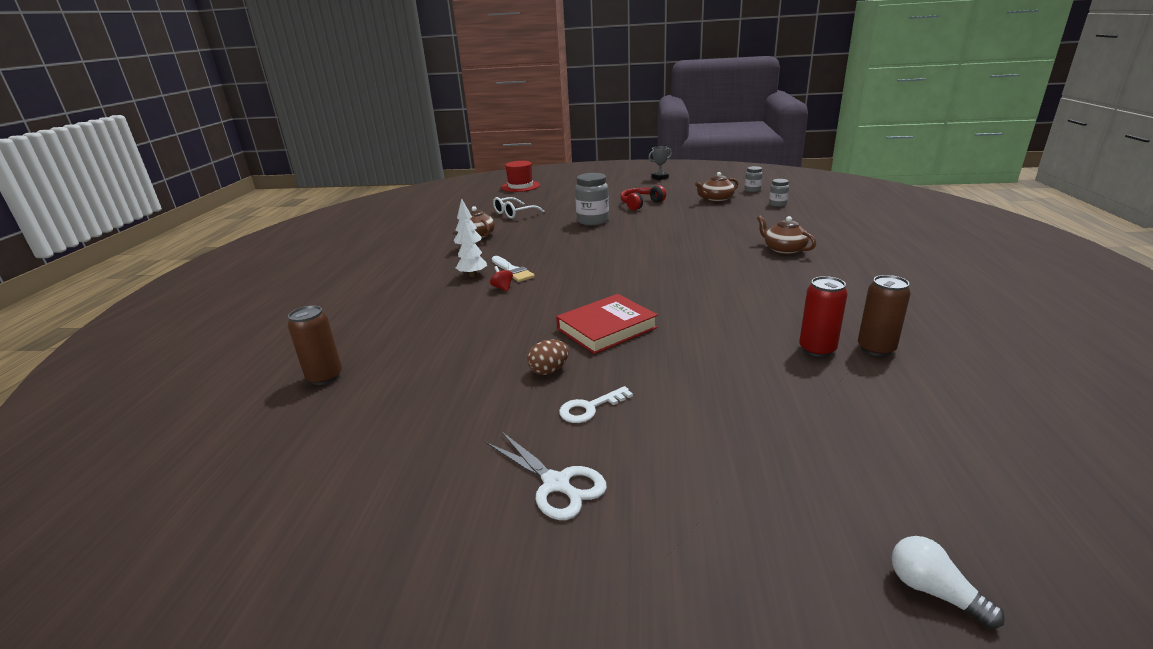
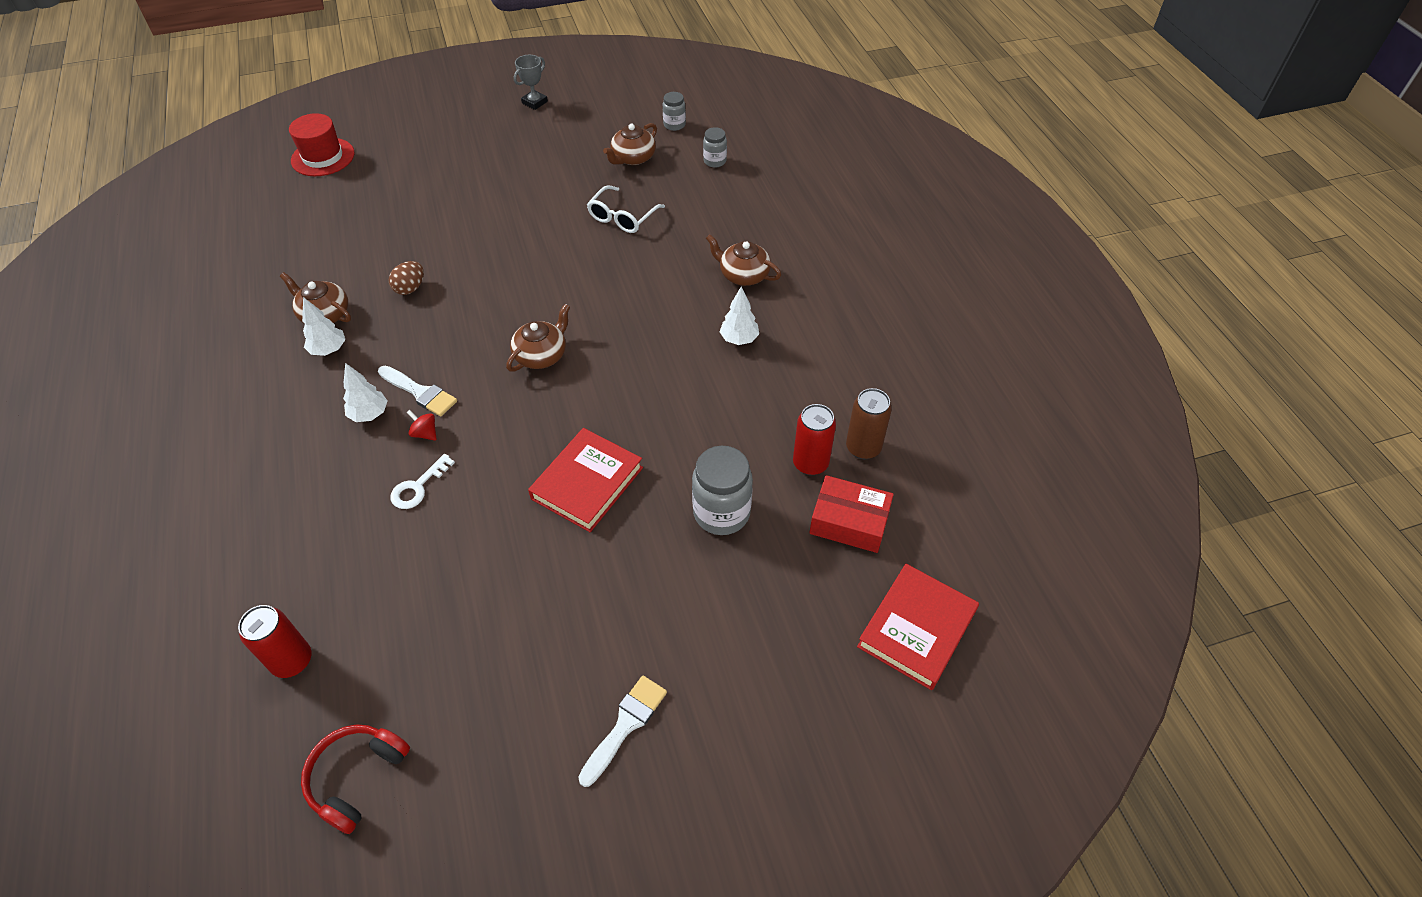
camera: 25 degrees left, 25 degrees up
(325, 377) = (292, 661): brown can -> red can
(514, 213) = (352, 242): white glasses -> white glasses (623, 217)
(549, 370) = (552, 573): brown egg -> brown egg (410, 288)
(557, 484) = (625, 725): white scissors -> white brush
(590, 408) = (617, 617): white key -> white key (418, 487)
(593, 221) = (480, 245): grey jar -> grey jar (721, 513)
(607, 266) = (541, 355): none -> brown teapot
(641, 204) = (532, 186): red headphones -> red headphones (357, 778)
(769, 277) = (739, 339): none -> white tree
(850, 392) = (849, 522): none -> red box
(923, 490) = (917, 629): none -> red book
(933, 591) = (930, 729): white light bulb -> none

